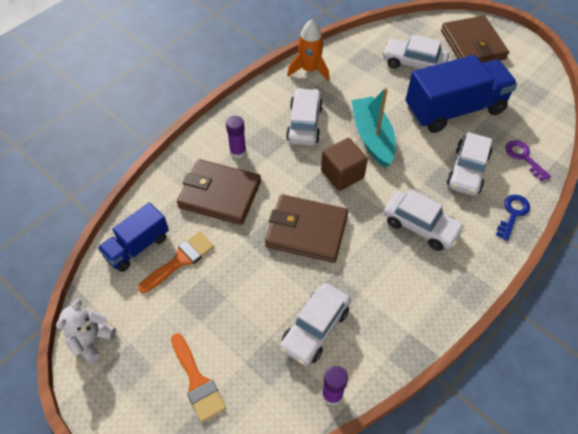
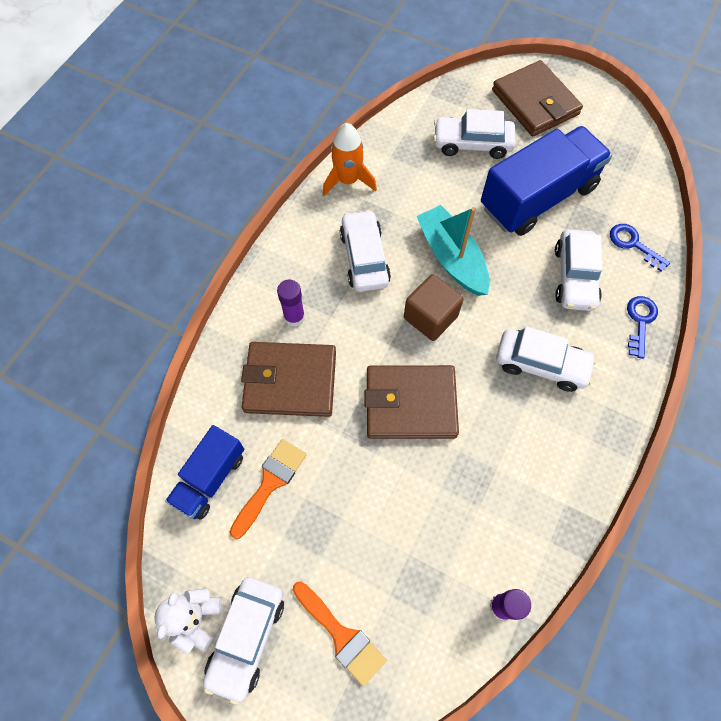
camera: 15 degrees left, 10 degrees up
(315, 328) = (458, 529): white car -> white car (246, 637)
(523, 157) = (633, 244): purple key -> blue key

